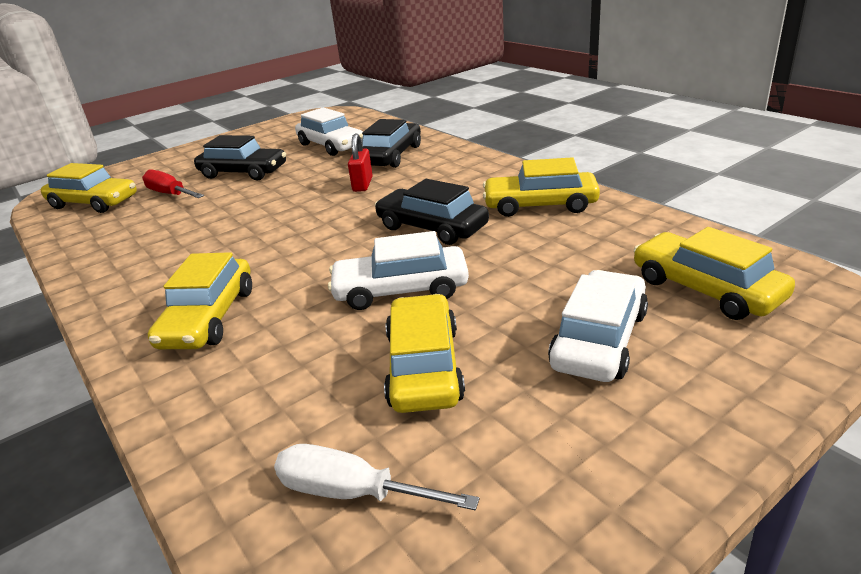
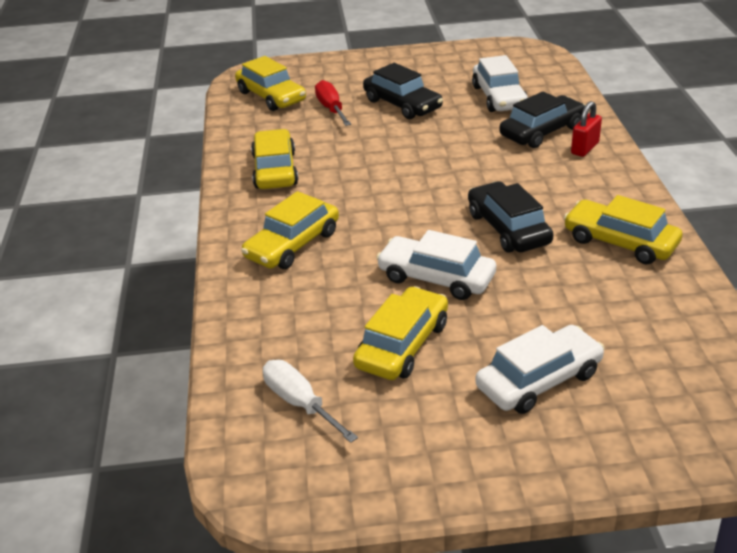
camera: 30 degrees right, 5 degrees up
(362, 184) = (490, 158): red padlock -> red padlock (584, 148)
(706, 289) = (667, 378): yellow car -> yellow car (275, 170)

